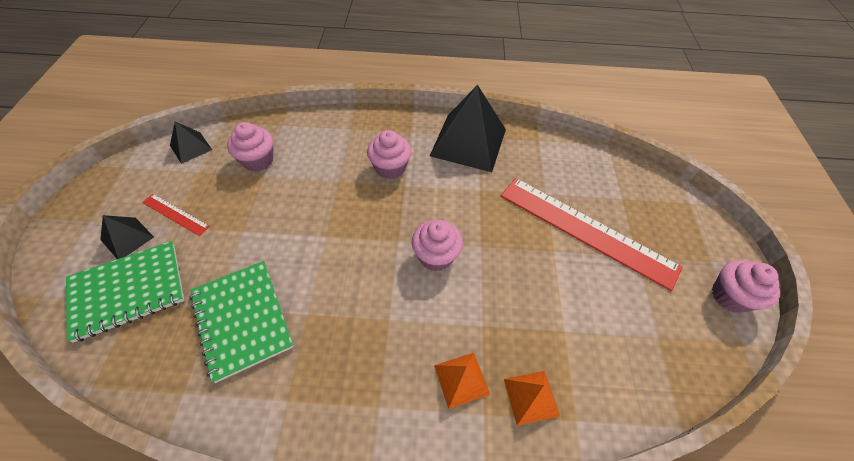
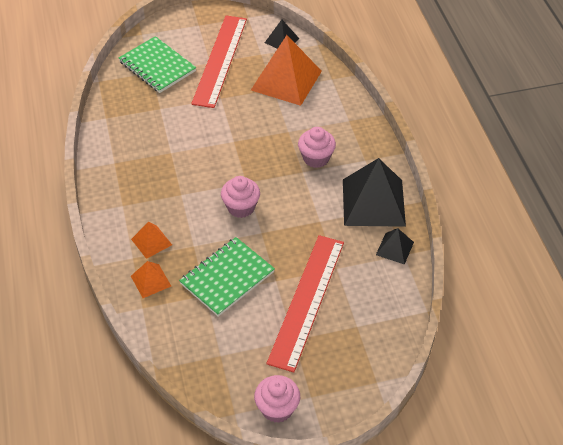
camera: 75 degrees right, 5 degrees down
(127, 238) = (192, 48): black pyramid -> black pyramid (394, 248)
(175, 214) = (220, 60): red ruler -> red ruler, size x2.30
(242, 319) = (156, 124): green notebook -> green notebook (227, 278)
(258, 160) = (286, 80): pink cupcake -> orange pyramid

